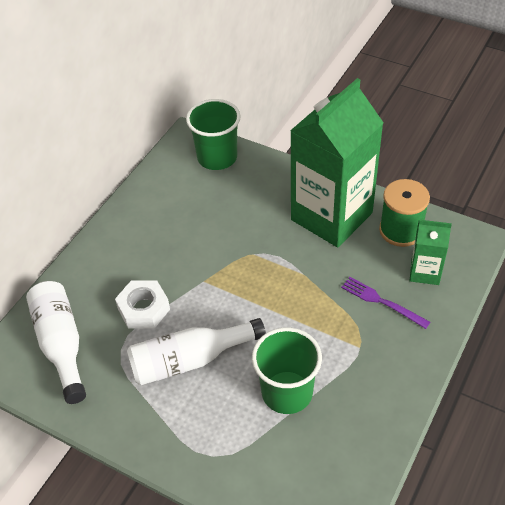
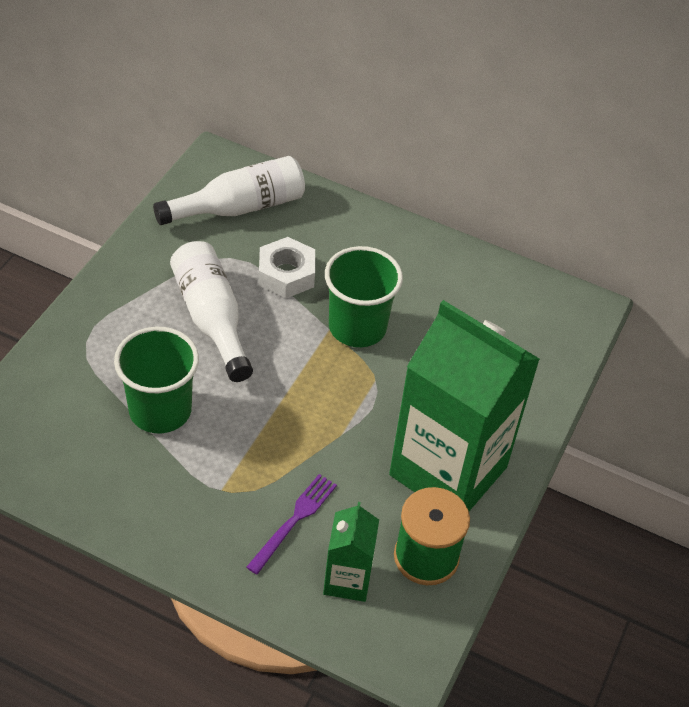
camera: 80 degrees right, 0 degrees up
(217, 157) = (551, 340): green cup -> green cup (357, 327)

